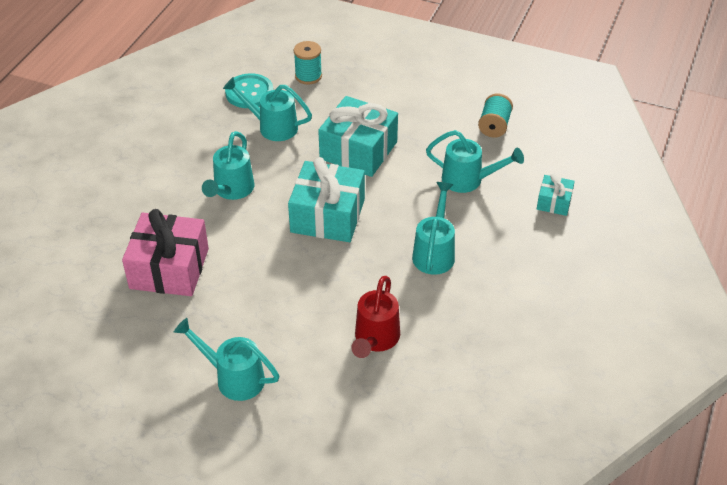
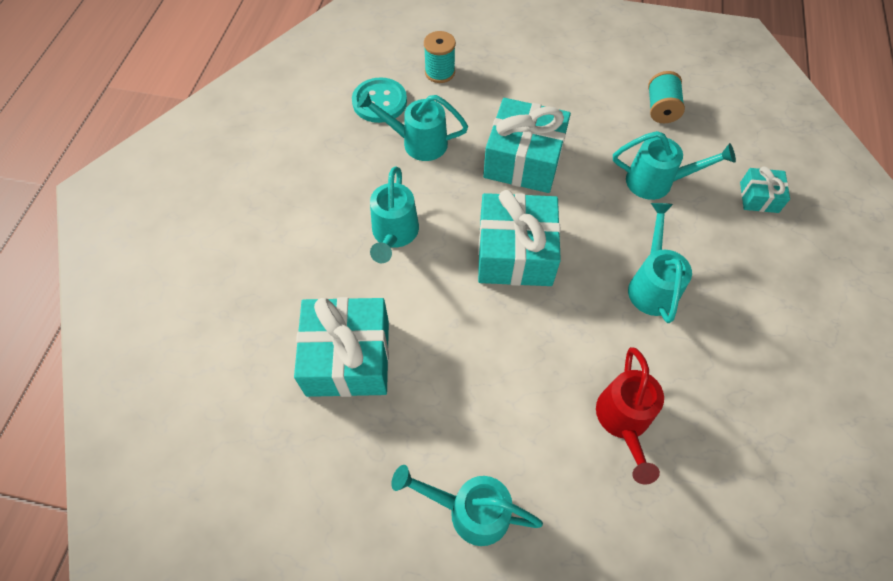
camera: 10 degrees left, 15 degrees up
(169, 268) = (348, 358): pink gift -> turquoise gift

